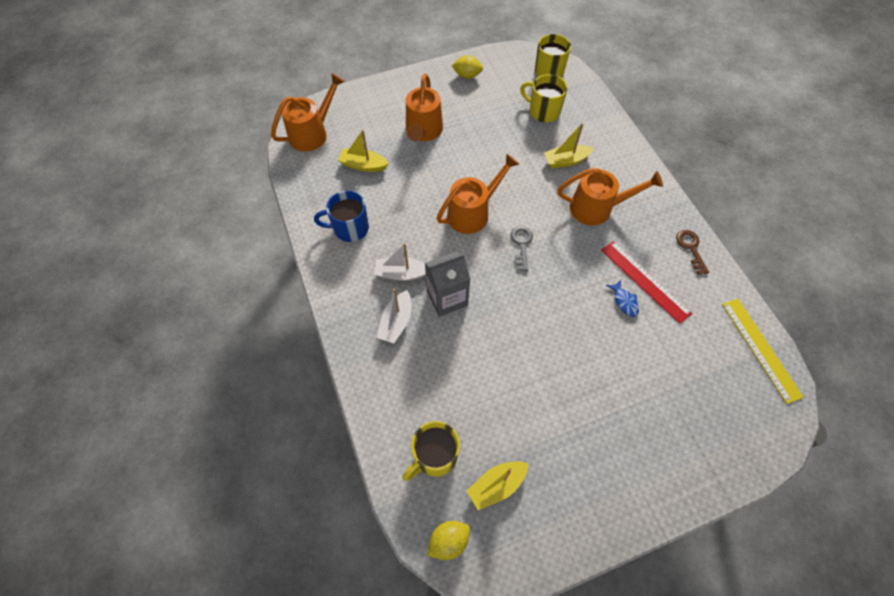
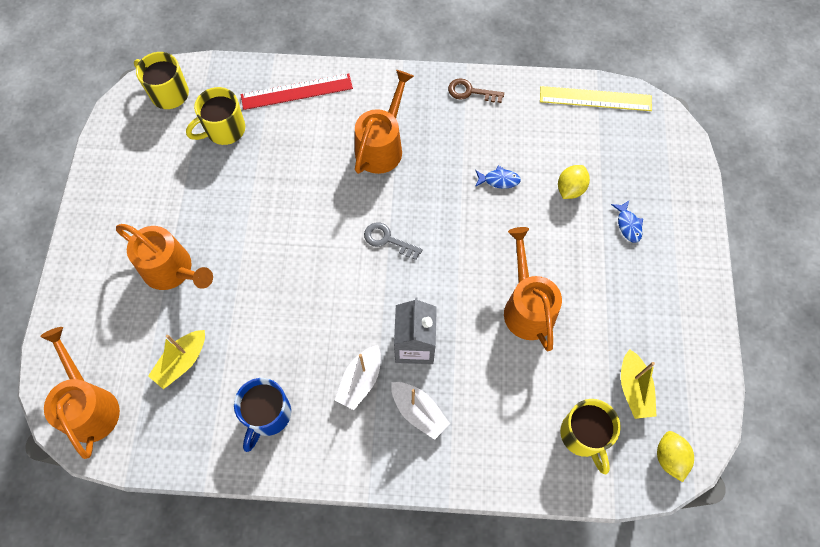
camera: 65 degrees left, 5 degrees up
(467, 76) = (117, 182): yellow lemon -> yellow lemon (570, 189)
(473, 212) = (320, 269): orange watering can -> orange watering can (526, 306)
(566, 161) = (306, 143): yellow boat -> none
(644, 281) = (485, 150): red ruler -> red ruler (297, 92)
(652, 424) = (628, 225): none -> blue fish

